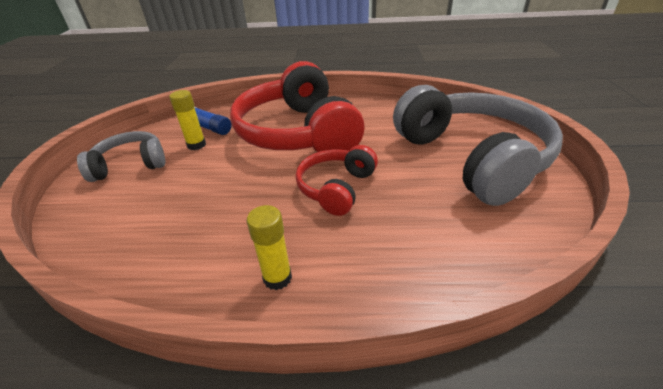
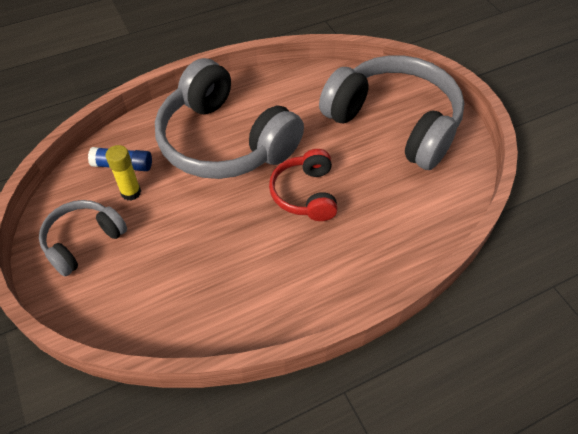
camera: 30 degrees left, 15 degrees up
(277, 278) = (317, 289): yellow glue stick -> none
(298, 132) = (225, 141): red headphones -> grey headphones

